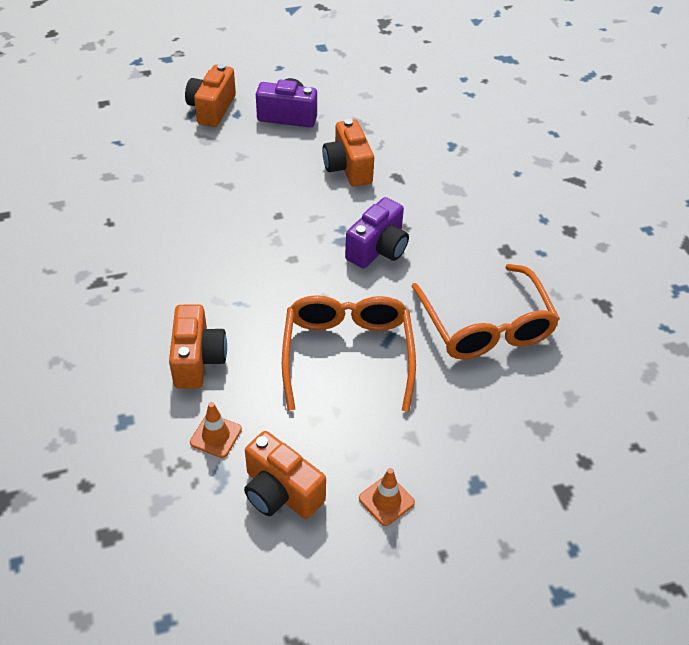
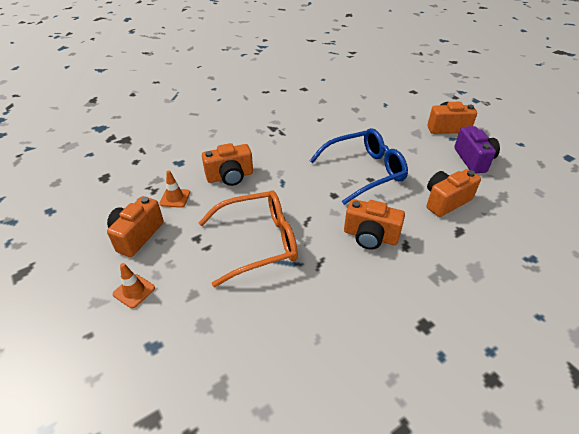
camera: 75 degrees right, 5 degrees down
(260, 215) = (364, 171): none -> blue glasses
(378, 249) = (370, 236): purple camera -> orange camera
(486, 326) = (322, 324): orange glasses -> none

